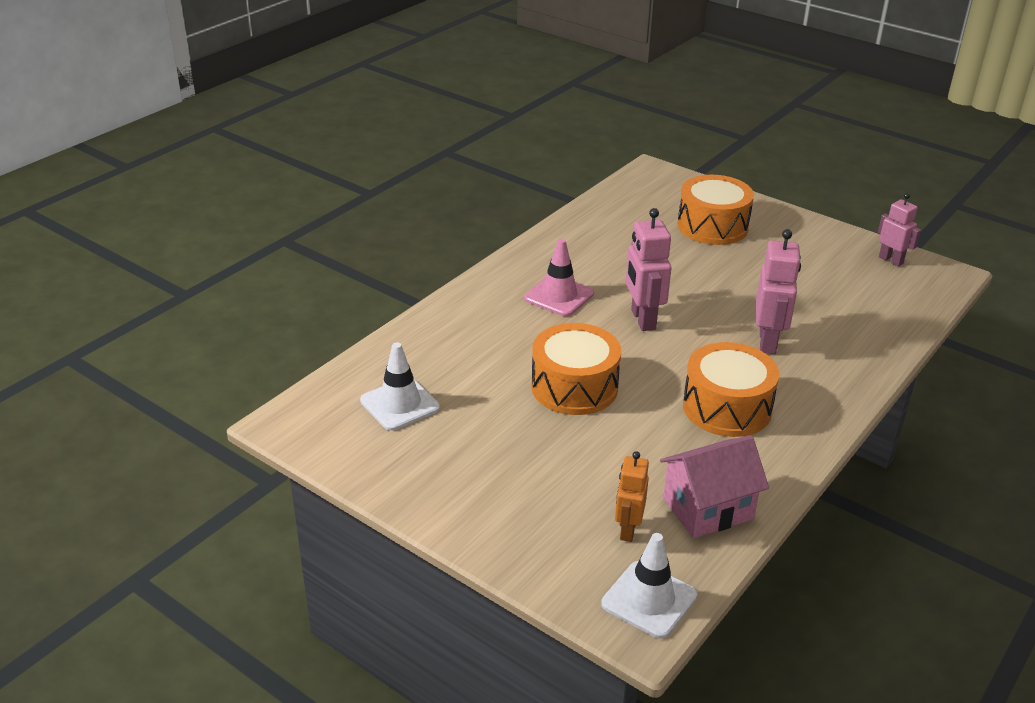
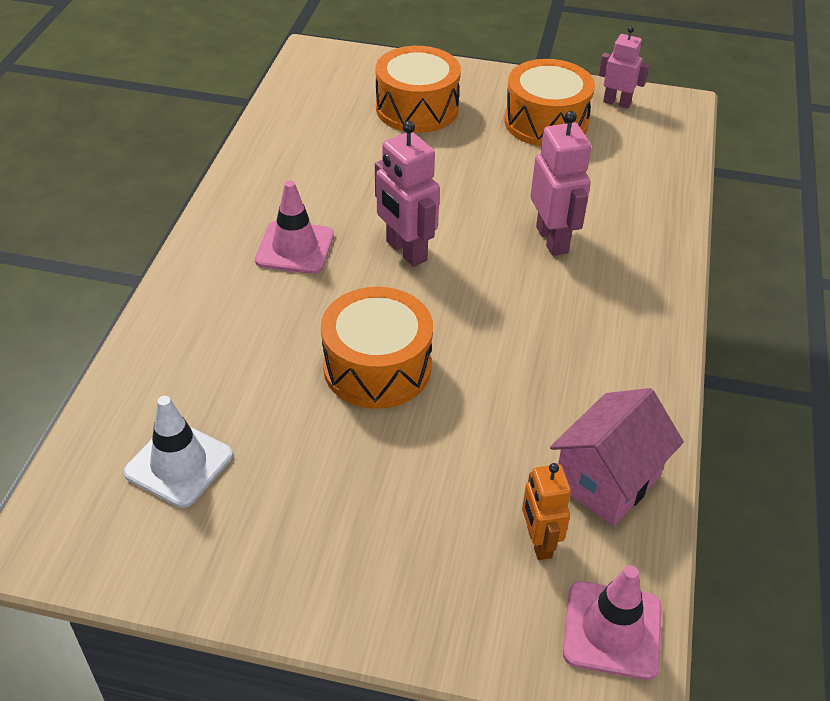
camera: 25 degrees left, 10 degrees up
(649, 600) = (612, 630): white traffic cone -> pink traffic cone
(727, 407) = (556, 338): orange drum -> orange drum (546, 122)

